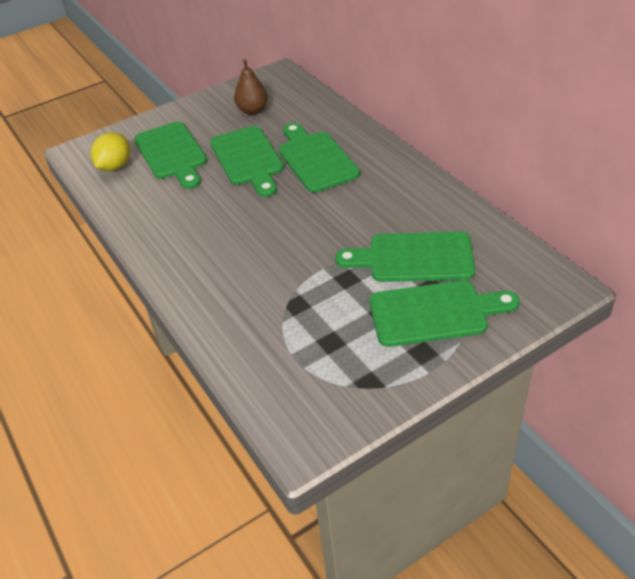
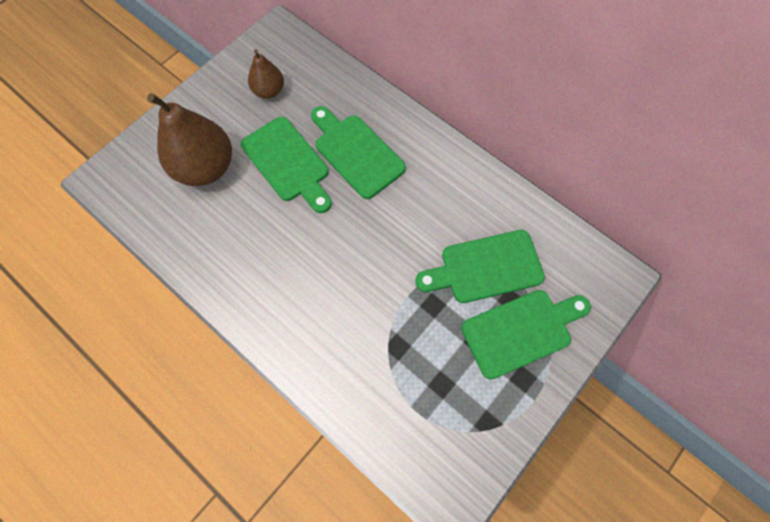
camera: 20 degrees left, 25 degrees up
(115, 166) = (150, 195): yellow lemon -> none
(172, 154) = (205, 167): green cutting board -> brown pear

